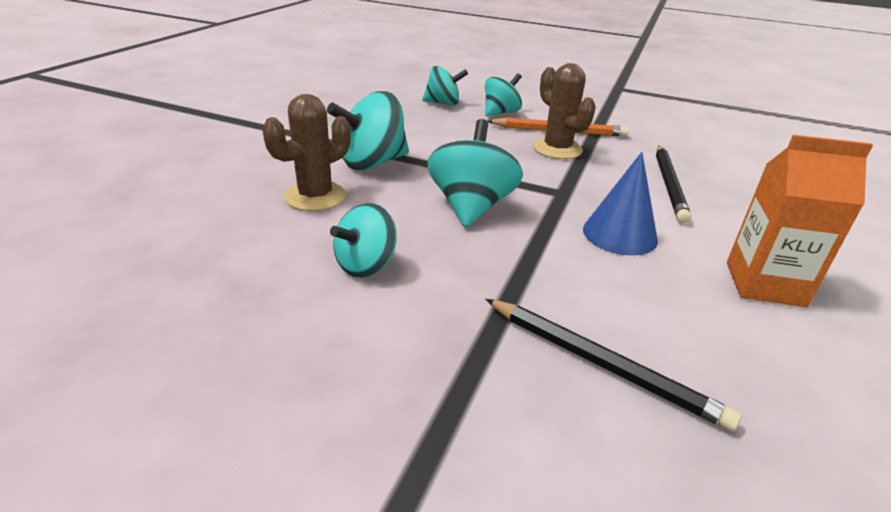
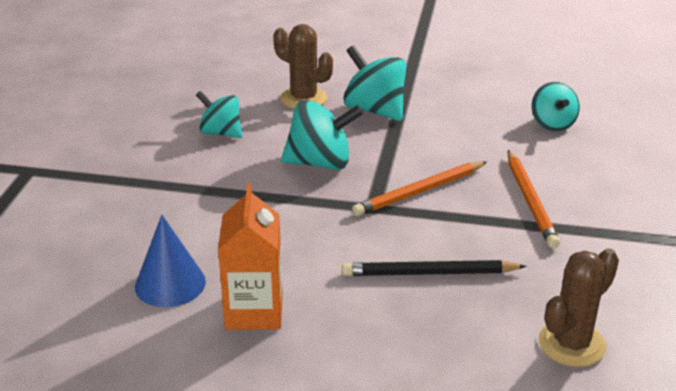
camera: 80 degrees right, 0 degrees up
(500, 113) = (556, 161): turquoise spinning top -> none
(538, 168) = (419, 191): none -> orange pencil
(557, 149) = (476, 201): brown cactus -> brown cactus (571, 344)
(601, 364) = (140, 225): black pencil -> none
(619, 234) = (307, 237): blue cone -> blue cone (170, 284)

